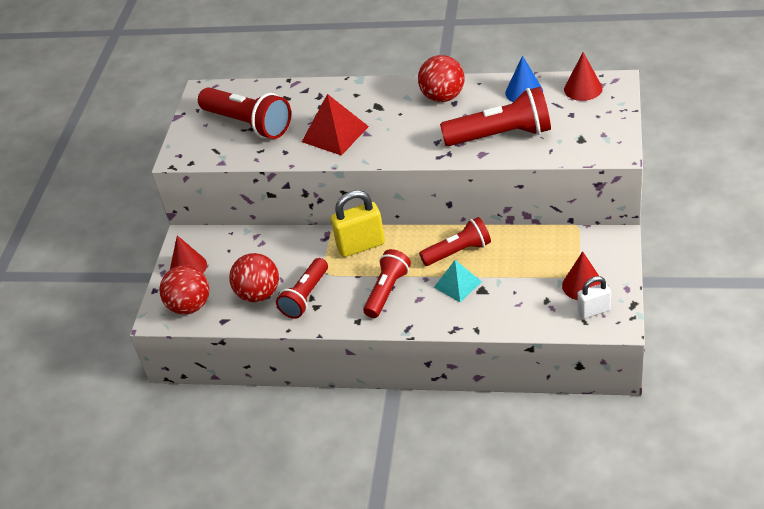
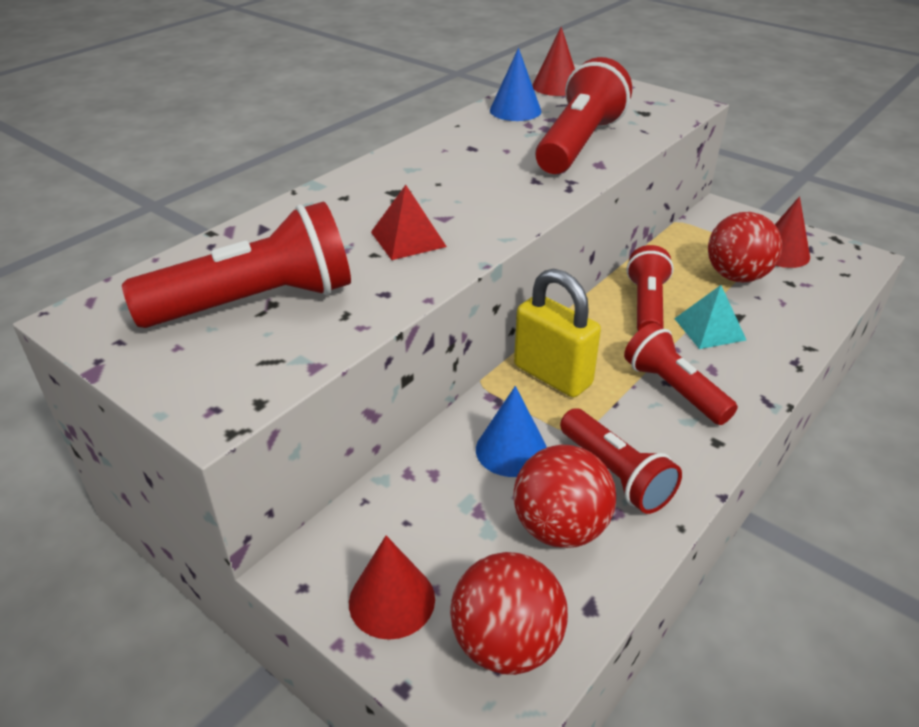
camera: 65 degrees left, 5 degrees down
(295, 258) = (511, 450): none -> blue cone
(335, 134) = (408, 239): red pyramid -> red pyramid, size x0.67
(361, 245) = (552, 375): yellow padlock -> yellow padlock turned 60 degrees counterclockwise
(443, 97) = (449, 149): red ball -> red ball (736, 276)
(594, 311) = (831, 262): white padlock -> none

